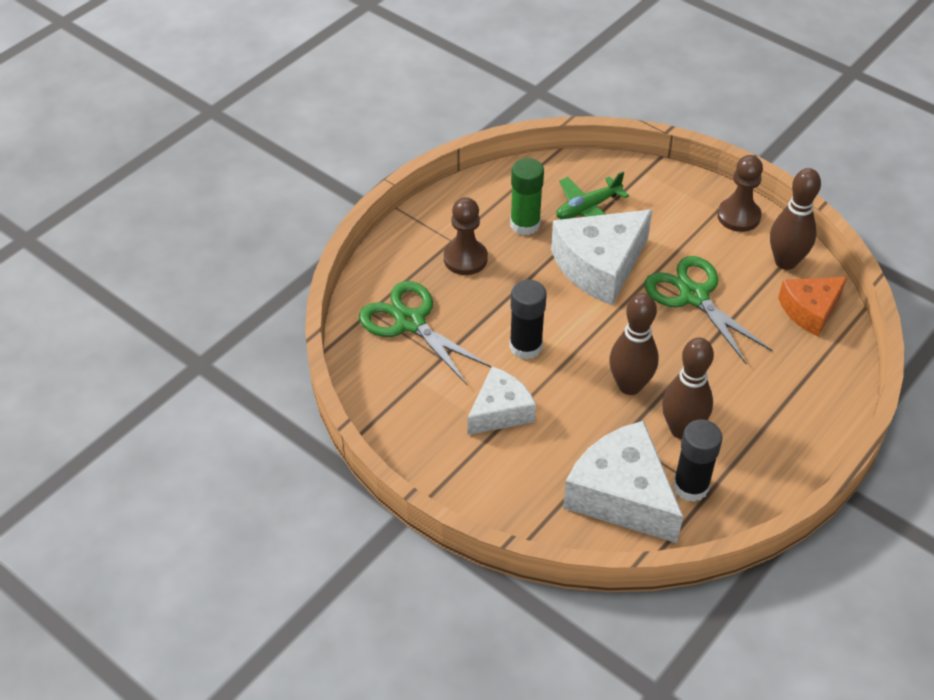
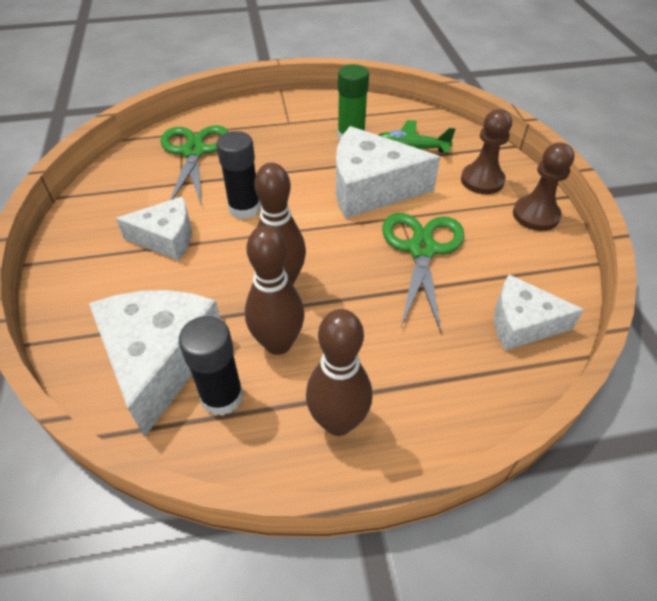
camera: 40 degrees right, 0 degrees up
(465, 259) = (282, 136): brown pawn -> brown pawn (482, 180)
(785, 262) = (542, 271): brown bowling pin -> brown bowling pin (338, 422)
(810, 310) = (522, 323): orange cheese -> white cheese

